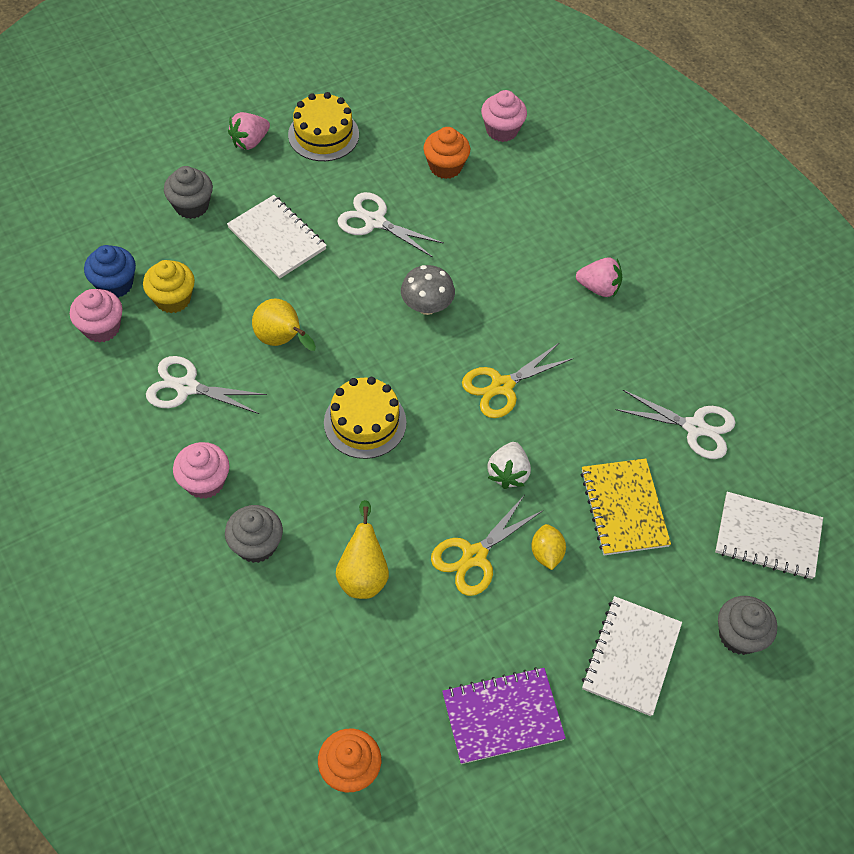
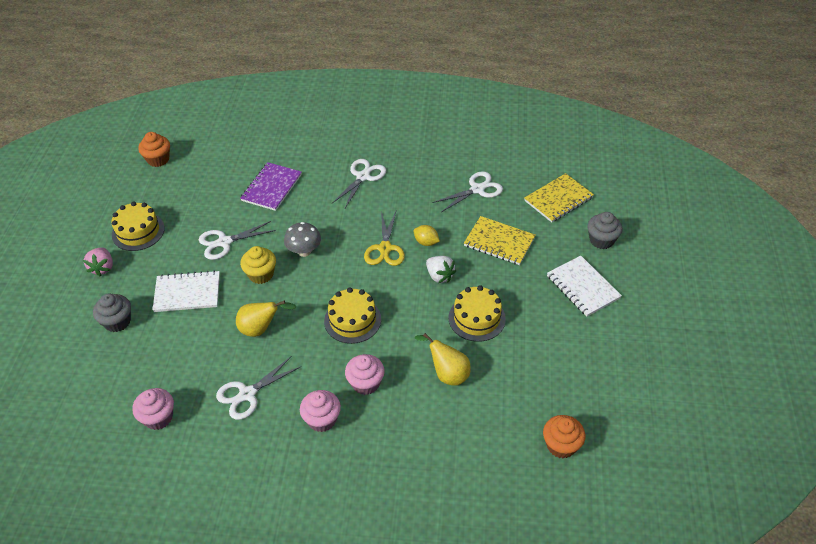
camera: 50 degrees left, 10 degrees down
(115, 284) = (133, 393): blue cupcake -> none
(173, 299) = (176, 368): yellow cupcake -> yellow cupcake (261, 274)
(256, 545) = (387, 415): grey cupcake -> none
(445, 166) = (221, 192): orange cupcake -> orange cupcake (158, 159)
(474, 556) = (477, 318): yellow scissors -> yellow cake
(502, 130) = (224, 156): pink cupcake -> pink cupcake (365, 383)
(502, 716) = (578, 359): purple notebook -> purple notebook (272, 188)
(546, 553) = (499, 287): yellow lemon -> yellow lemon (426, 242)
(598, 288) = (363, 177): pink strawberry -> white scissors
(767, 537) = (558, 199): white notebook -> yellow notebook

